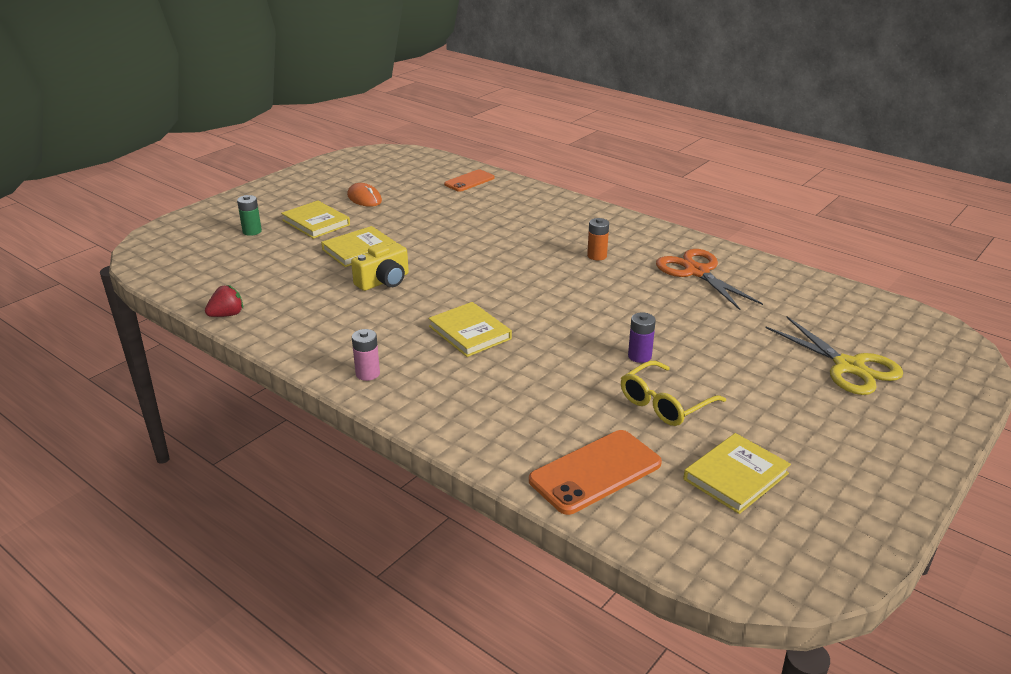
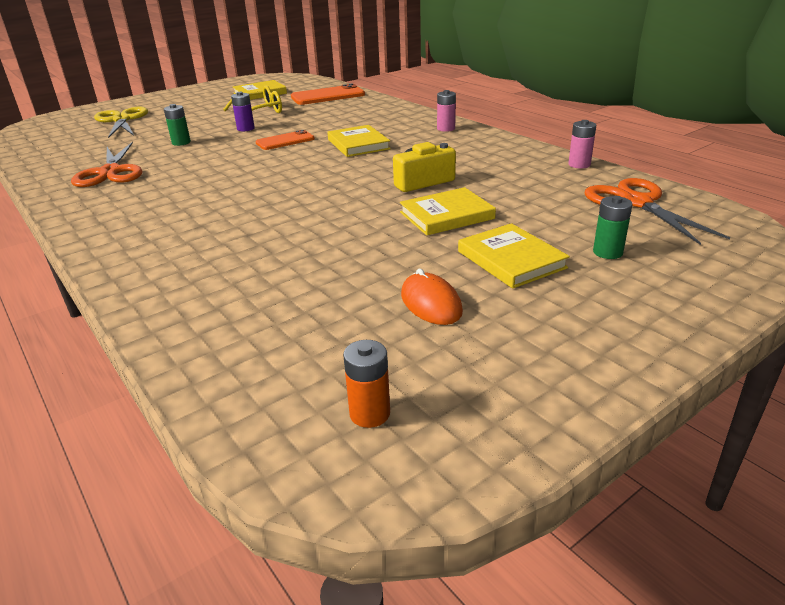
camera: 165 degrees left, 0 degrees up
(204, 272) = (636, 203): none -> orange scissors
(227, 315) = (579, 165): red strawberry -> pink battery
(469, 181) = (220, 327): orange phone -> orange phone (285, 141)
(597, 256) = (180, 191): orange battery -> orange battery (369, 413)
(688, 322) = (181, 142): none -> green battery

